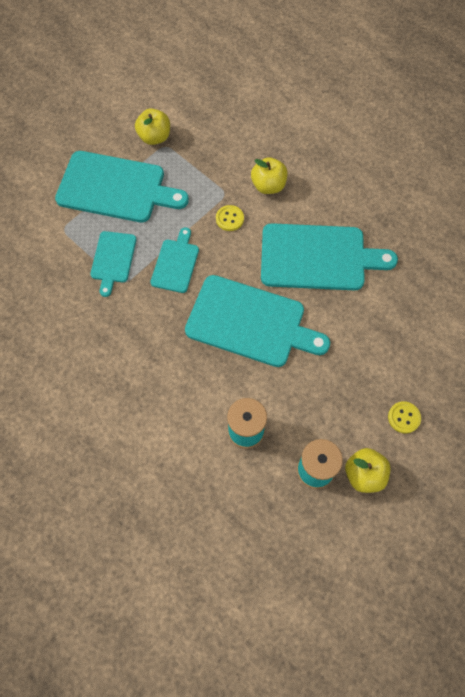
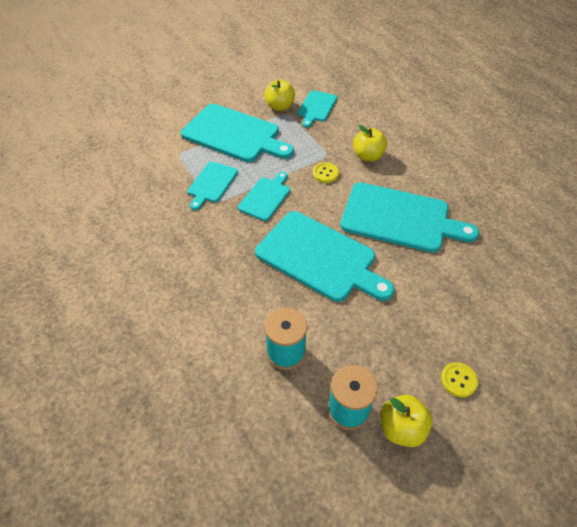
camera: 15 degrees right, 15 degrees down
(196, 129) = (316, 107): none -> turquoise cutting board

